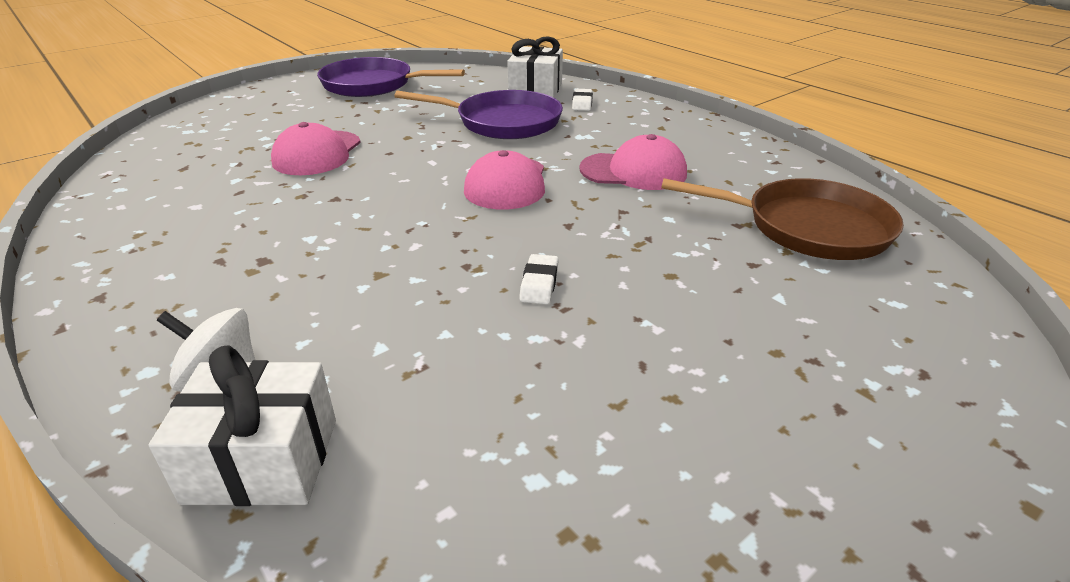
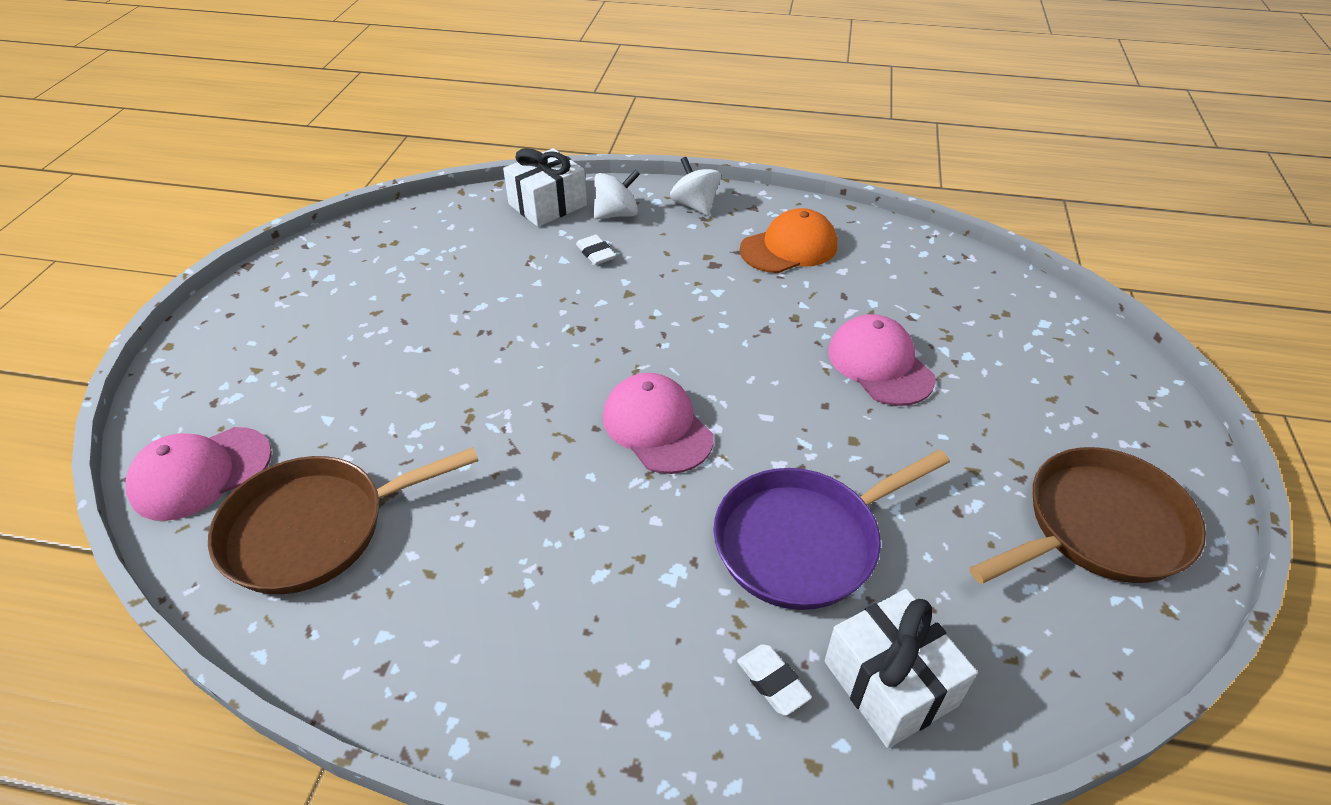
camera: 140 degrees right, 10 degrees up
(132, 336) = (695, 205): none -> white spinning top
(180, 241) = (789, 248): none -> orange cap
(372, 85) = (1099, 527): purple pan -> brown pan
(539, 284) = (515, 340): white eraser -> white eraser (595, 253)
(633, 171) = (550, 526): pink cap -> pink cap (200, 473)

